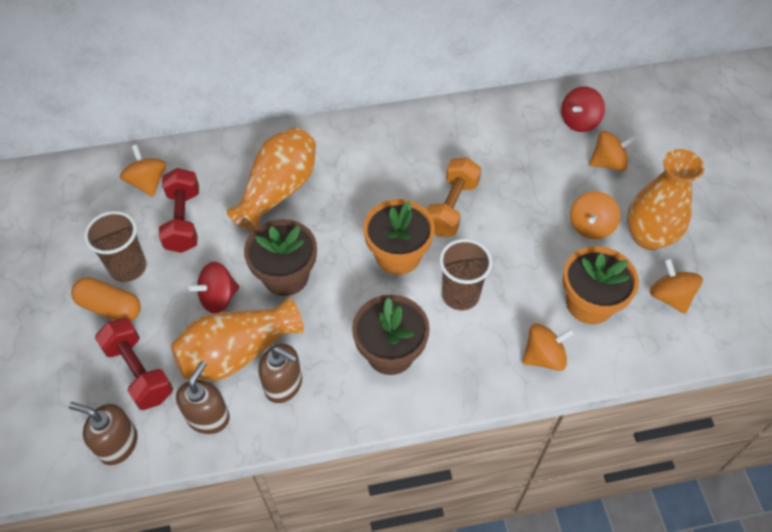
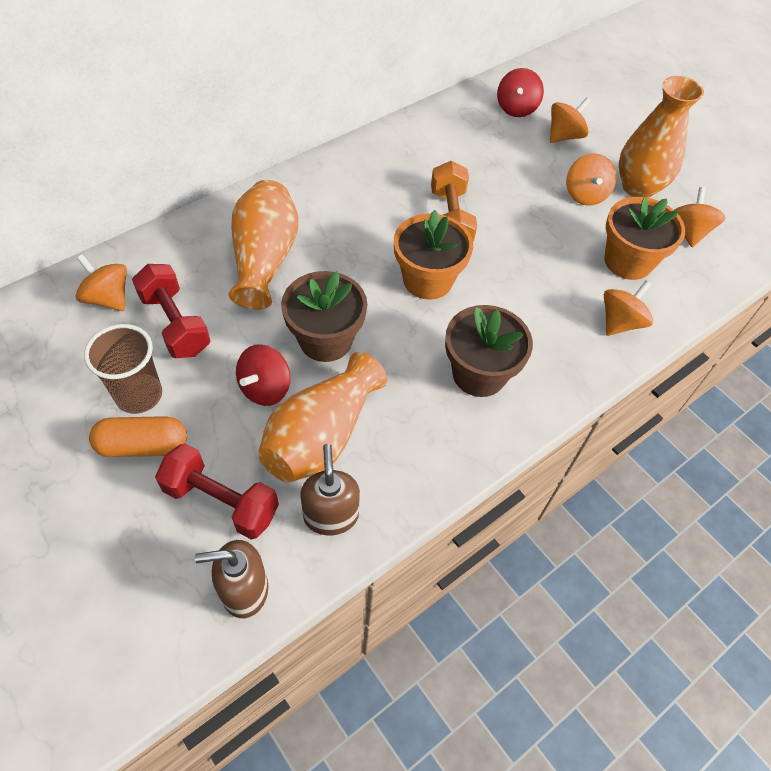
camera: 30 degrees left, 0 degrees up
(284, 385) = (392, 448): brown soap dispenser -> none
(460, 295) = (510, 295): brown cup -> none
(670, 296) = (688, 232): orange spinning top -> orange spinning top turned 60 degrees clockwise

